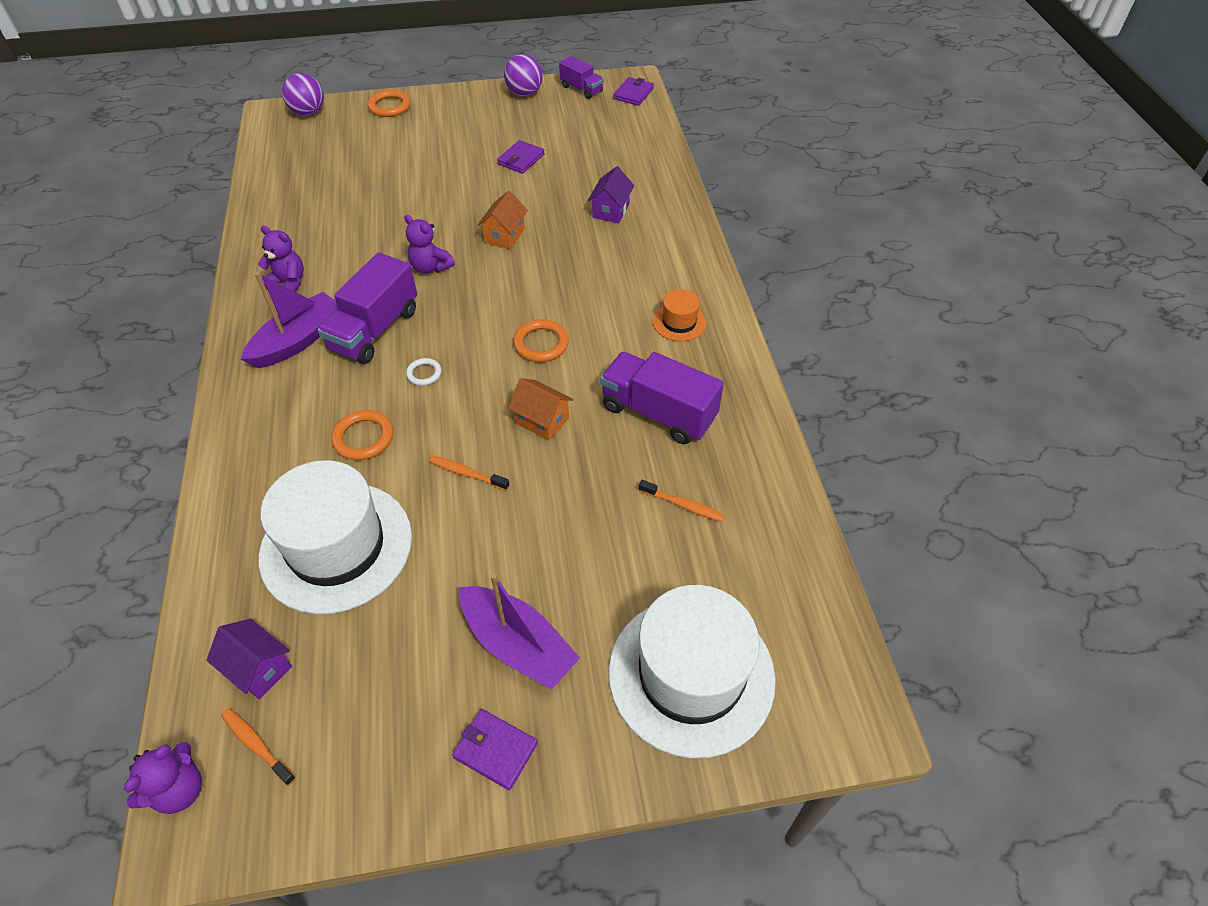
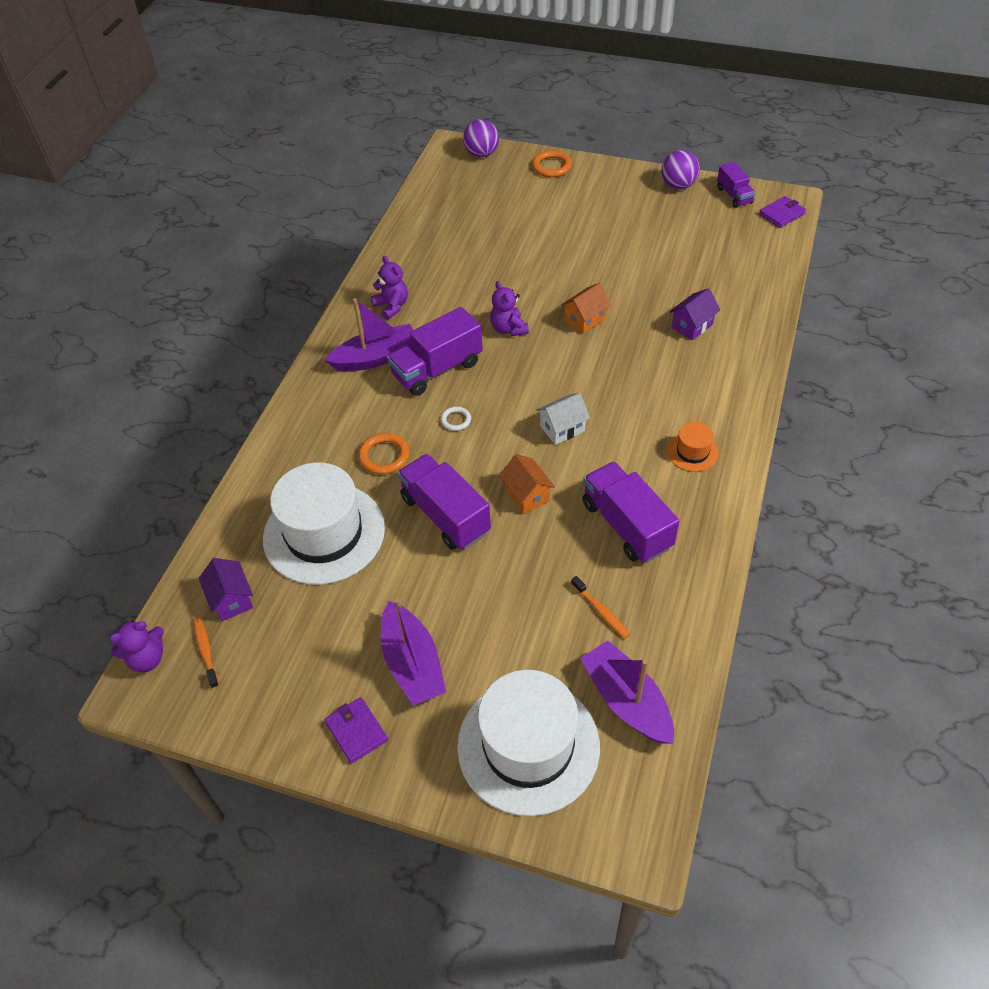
camera: 30 degrees right, 0 degrees up
(466, 473) = (445, 515): orange toothbrush -> purple truck
(521, 159) = (639, 251): purple wallet -> none
(541, 344) = (562, 428): orange ring -> white house
(760, 582) = (627, 701): none -> purple boat

